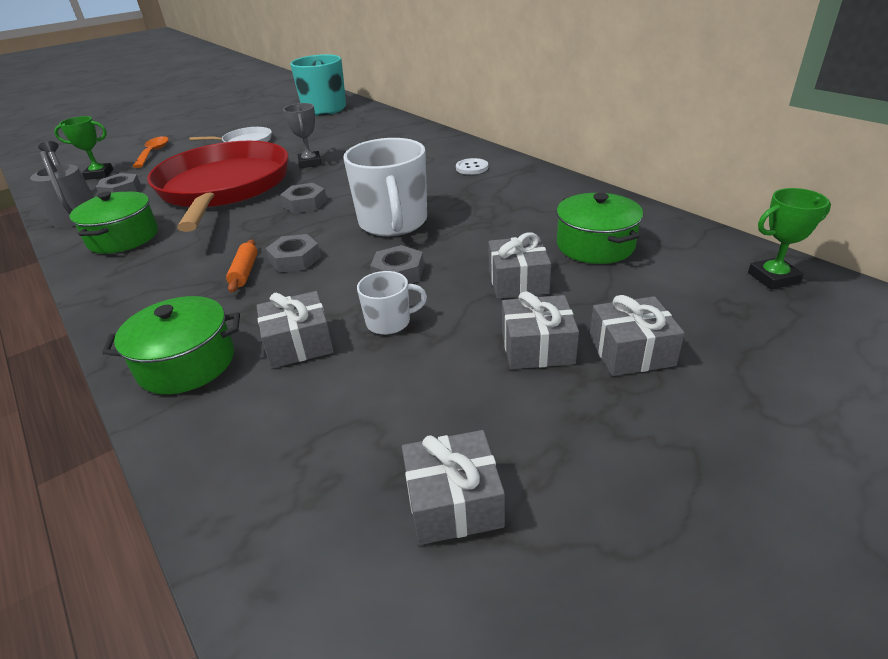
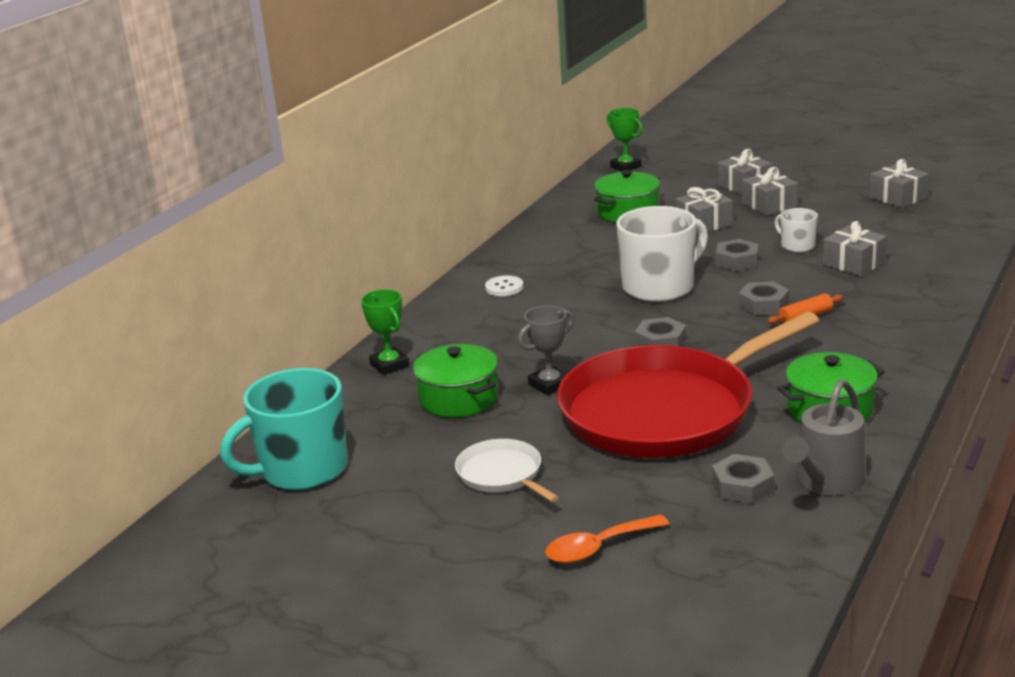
camera: 115 degrees left, 10 degrees down
(99, 174) = (714, 549): green trophy -> green trophy (389, 365)
(187, 363) = (919, 288): green pot -> green pot (458, 398)

